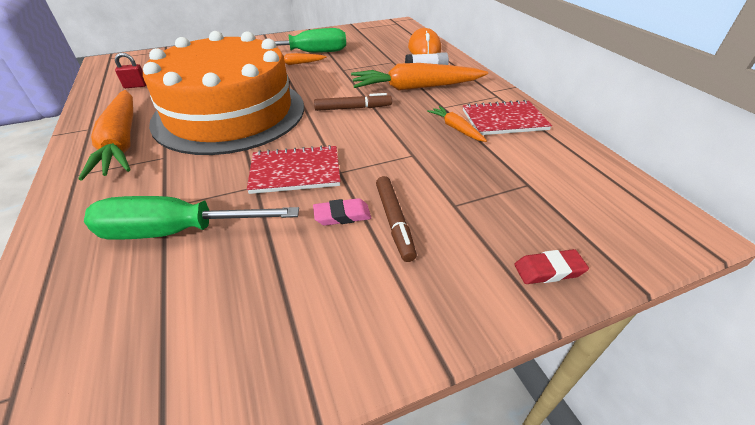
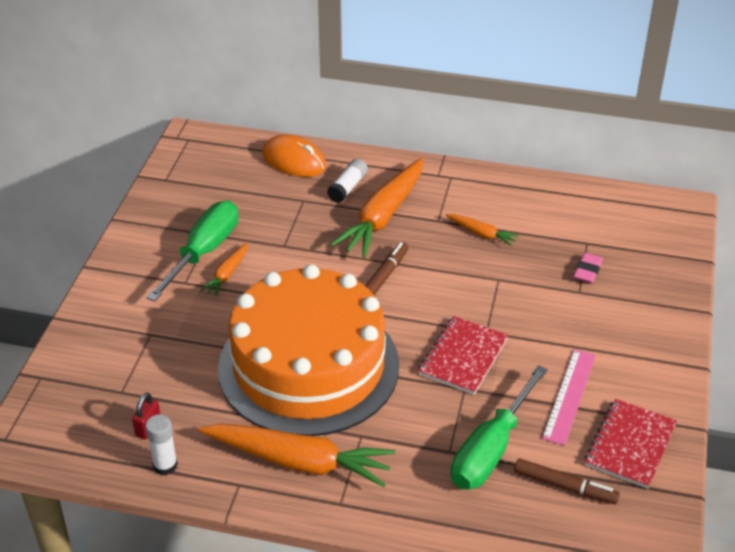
camera: 55 degrees left, 0 degrees up
(101, 100) = (165, 465): none -> white glue stick
(292, 257) = (569, 396): none -> pink ruler
(342, 215) = (544, 353): pink eraser -> pink eraser (587, 271)
(394, 221) = (572, 330): brown marker -> brown marker (565, 486)
(456, 128) = (481, 234): orange carrot -> orange carrot turned 150 degrees counterclockwise
(504, 120) = (494, 199): red notebook -> red notebook (630, 445)
(548, 270) = (668, 287): red eraser -> none

